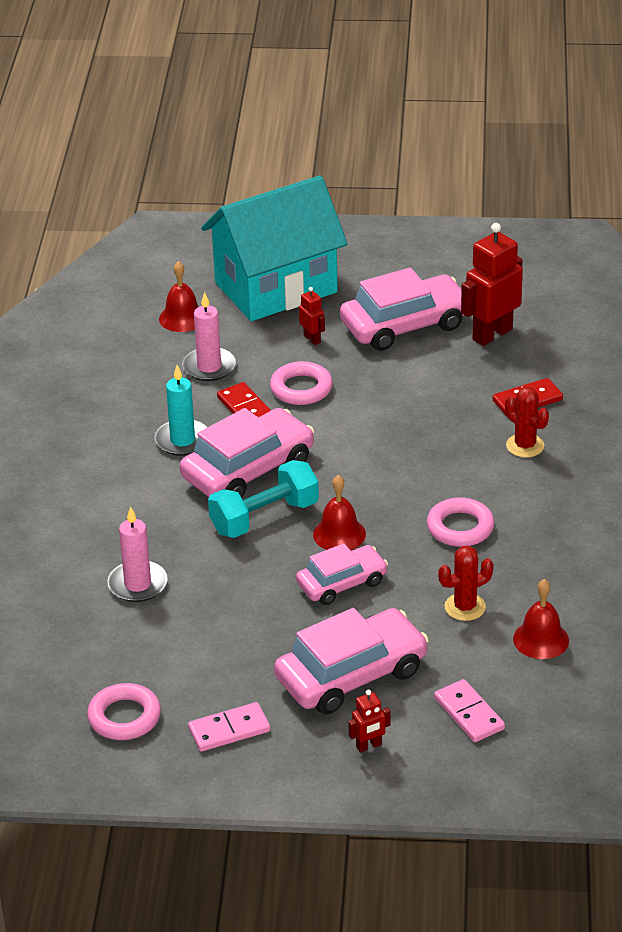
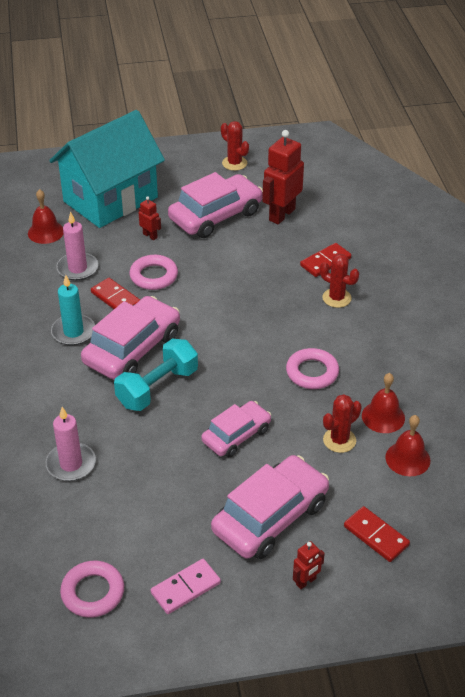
camera: 15 degrees left, 5 degrees up
(339, 534) = (221, 393): red bell -> red bell (383, 417)
(453, 261) = (234, 163): none -> red cactus
(469, 713) = (376, 536): pink domino -> red domino

